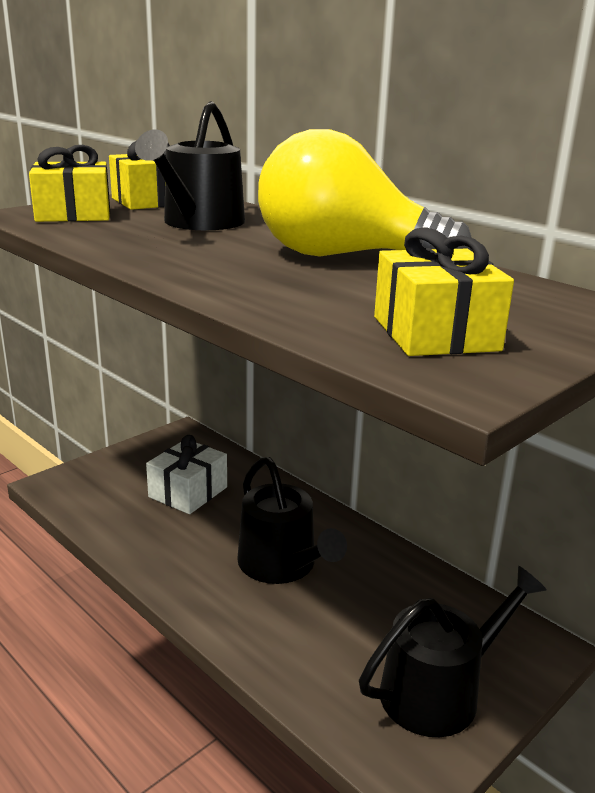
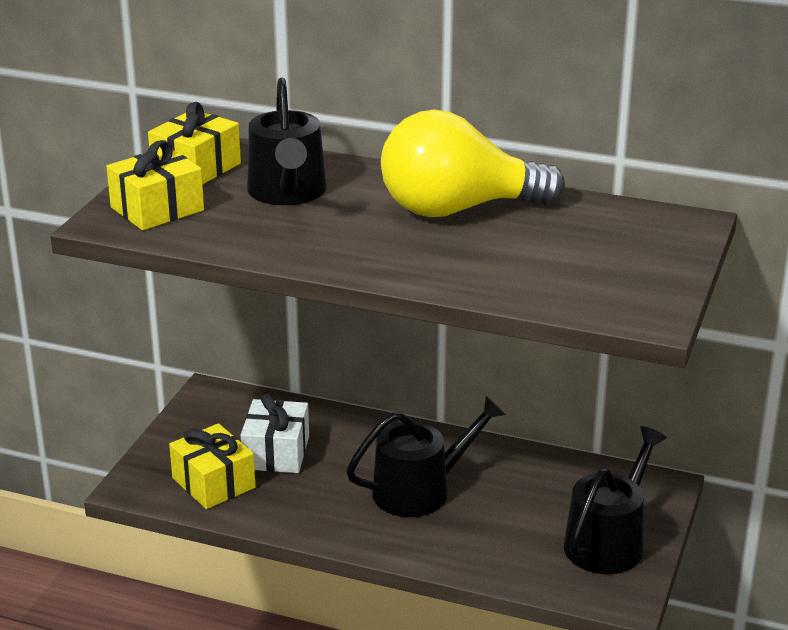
camera: 25 degrees left, 5 degrees up
(282, 565) = (420, 490): black watering can -> black watering can turned 60 degrees counterclockwise
(435, 333) = (598, 279): yellow gift -> yellow gift (213, 483)

